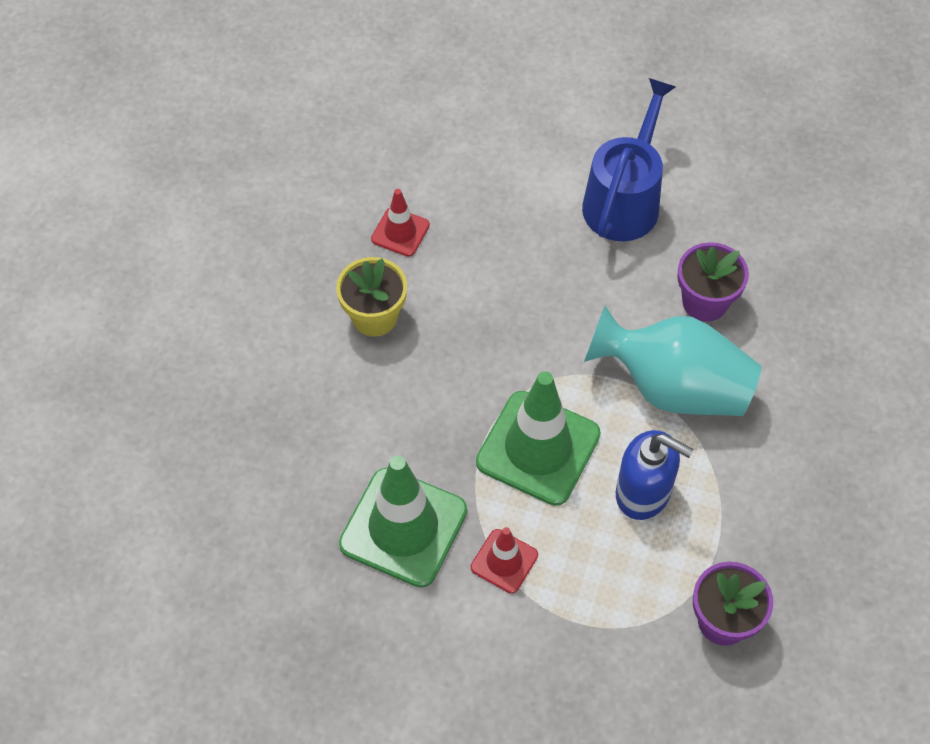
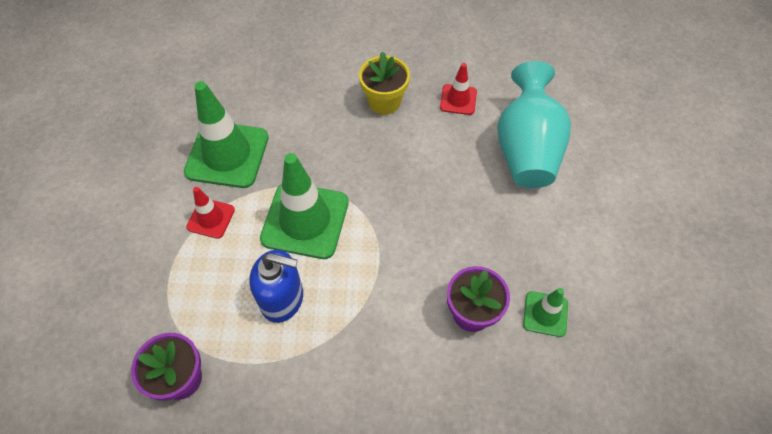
camera: 75 degrees right, 0 degrees up
(624, 200) = (547, 234): blue watering can -> none
(643, 493) = (282, 299): blue soap dispenser -> blue soap dispenser turned 90 degrees counterclockwise
(673, 387) = (382, 303): turquoise vase -> turquoise vase (526, 149)
(721, 234) = (545, 314): none -> green traffic cone

